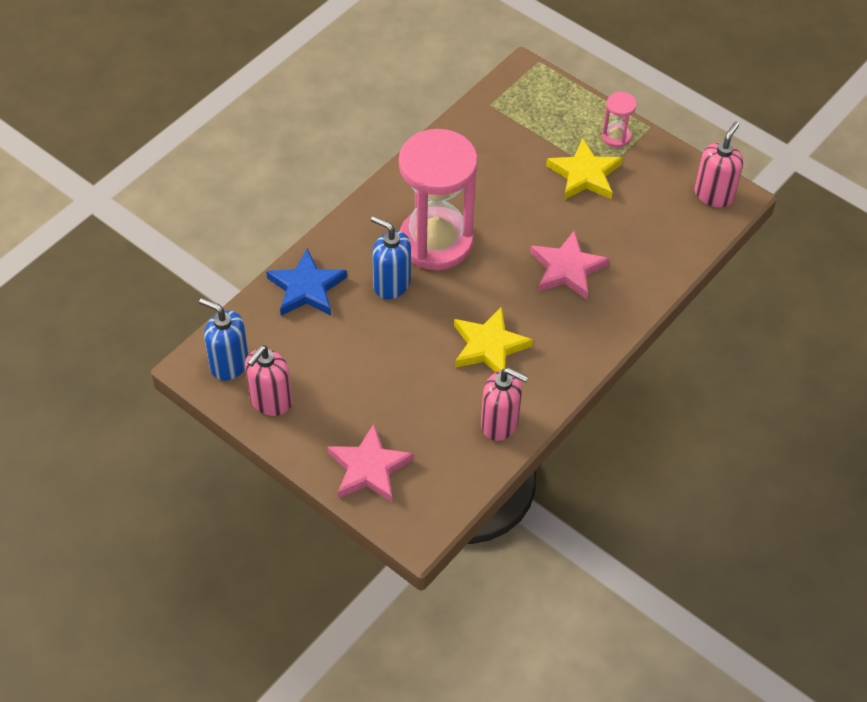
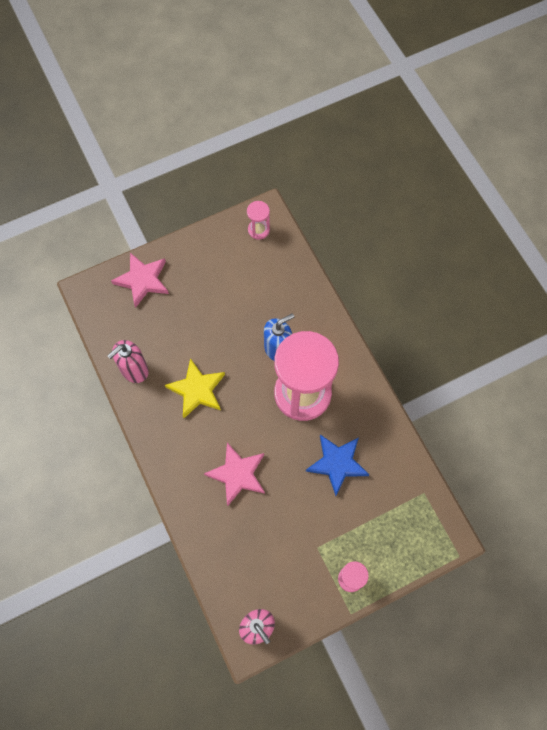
camera: 115 degrees right, 15 degrees up
(229, 364) = (258, 230): blue soap dispenser -> pink hourglass
(270, 401) = (219, 243): pink soap dispenser -> none
(306, 288) = (299, 295): blue star -> blue star (337, 463)
(584, 174) = (321, 532): yellow star -> none

